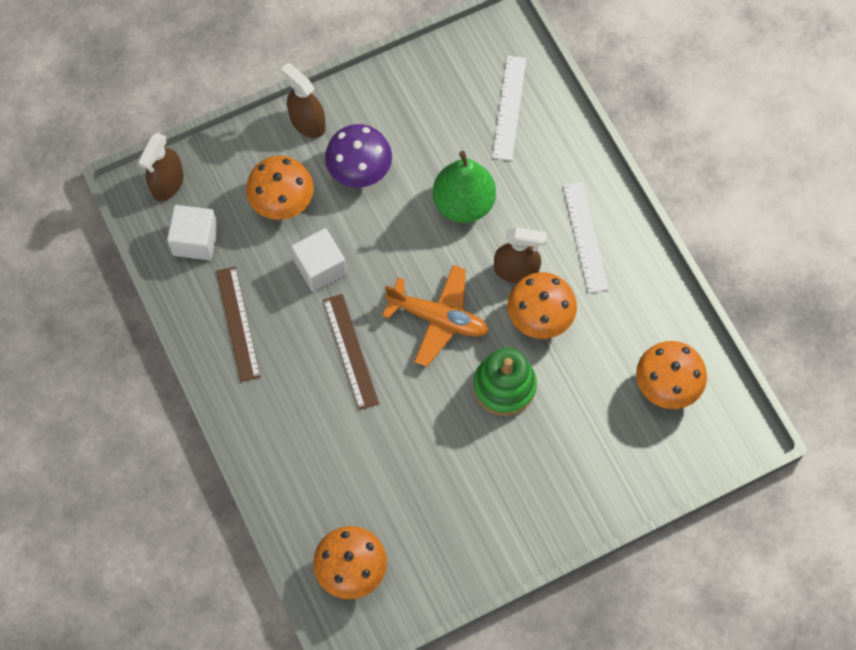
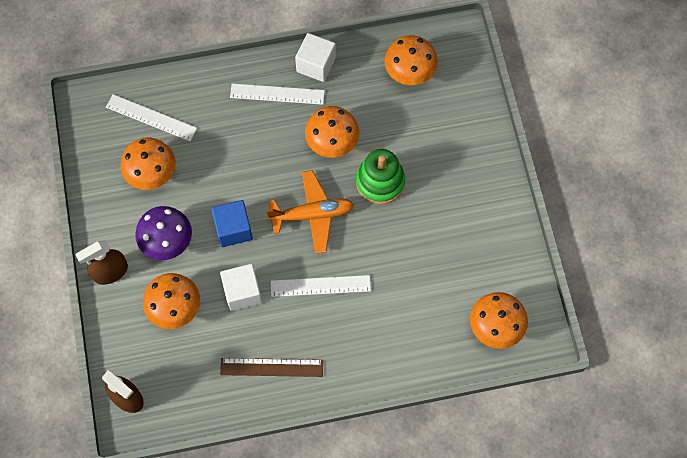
camera: 75 degrees left, 0 degrees up
(195, 240) = (187, 385): white cube -> white cube (316, 65)
(350, 351) = (320, 286): brown ruler -> white ruler
(395, 236) = (233, 229): none -> blue cube
(438, 129) = (151, 174): none -> orange mushroom
(438, 318) = (312, 215): orange plane -> orange plane turned 45 degrees clockwise
(463, 203) = (222, 172): green pear -> none
(516, 270) = (289, 149): brown spray bottle -> none

